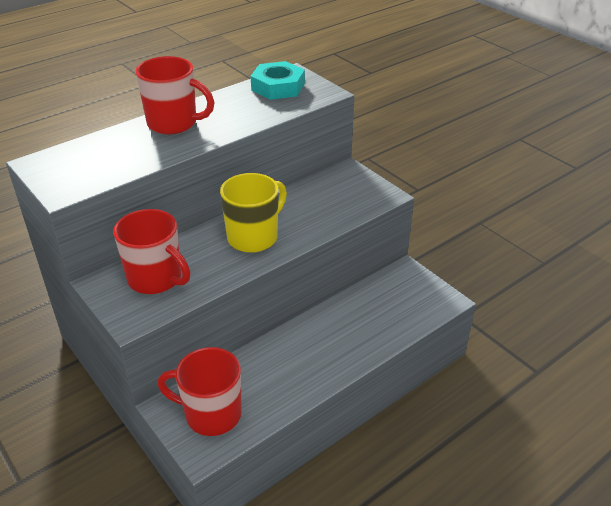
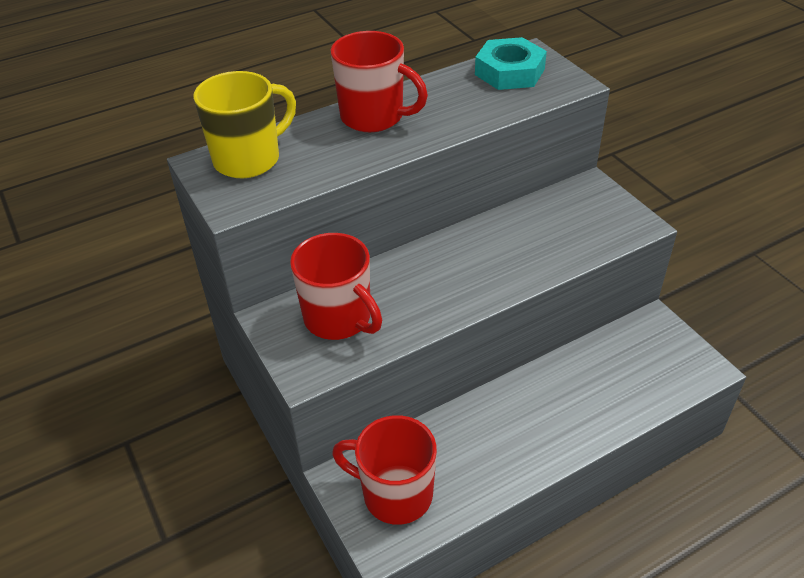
camera: 10 degrees right, 5 degrees up
(254, 237) = (464, 271): yellow mug -> yellow mug (249, 159)

